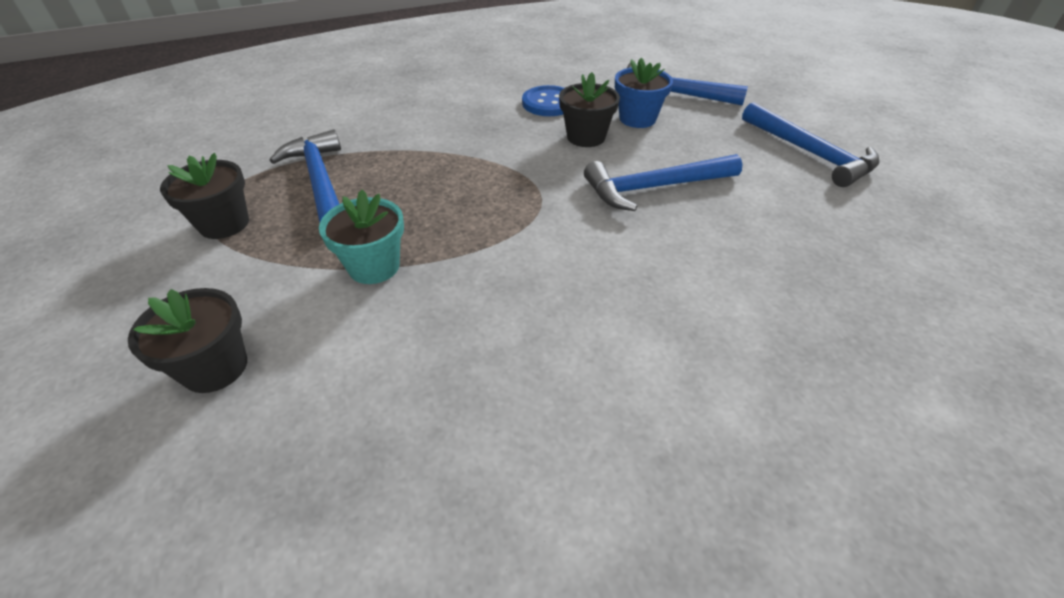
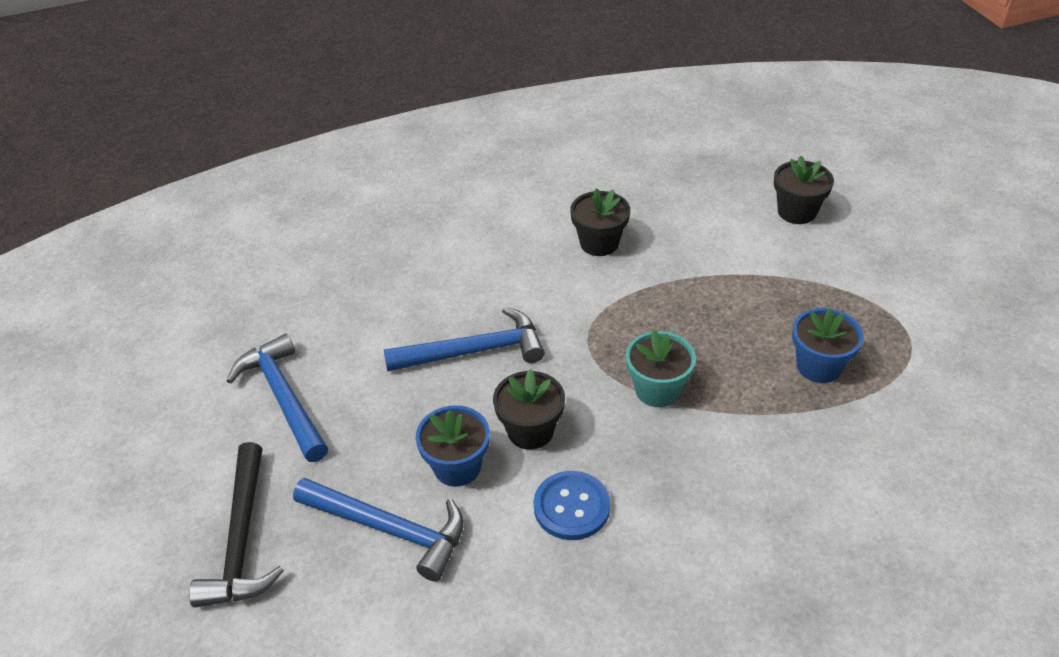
camera: 175 degrees left, 0 degrees up
(224, 224) = (877, 315): black flower pot -> black flower pot (599, 243)
(320, 181) = (819, 366): blue hammer -> blue flower pot
(374, 266) = (723, 275): turquoise flower pot -> turquoise flower pot (657, 390)
(766, 88) = (242, 539): none -> black hammer

